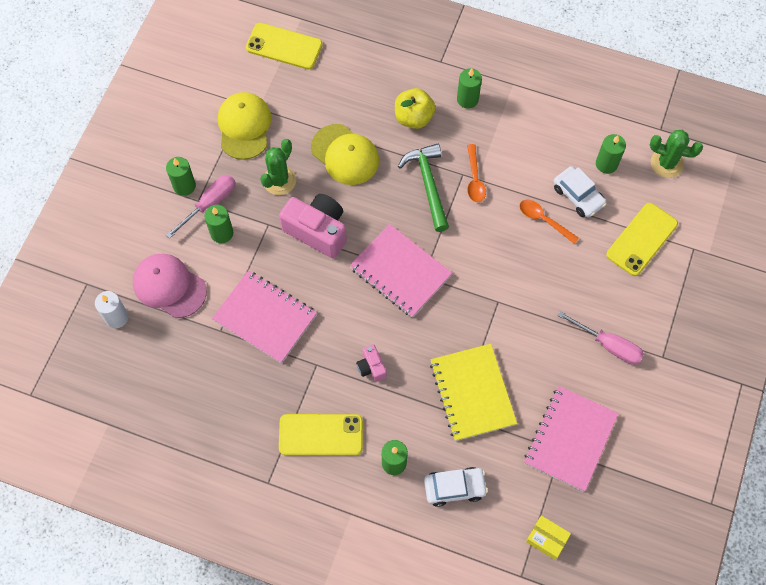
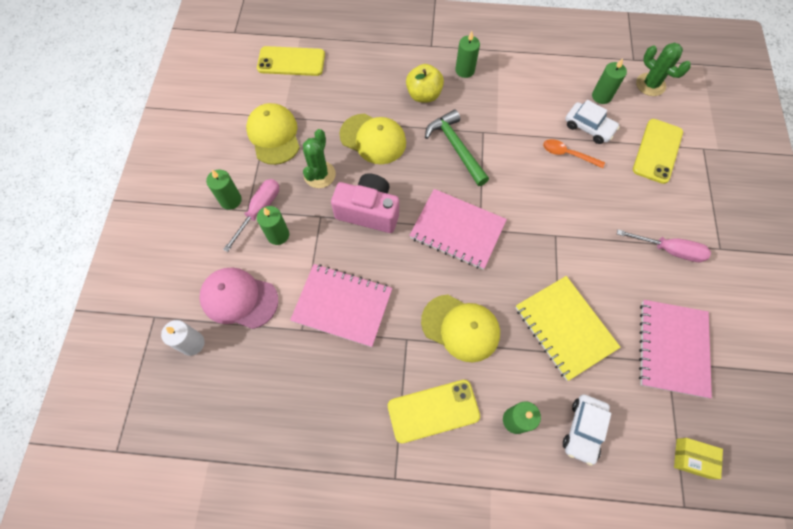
camera: 15 degrees left, 0 degrees up
(371, 367) = (460, 328): pink camera -> yellow cap
(454, 488) = (583, 429): white car -> white car turned 135 degrees clockwise
(474, 179) = (495, 133): orange spoon -> none
(666, 163) = (650, 85): green cactus -> green cactus turned 45 degrees clockwise

